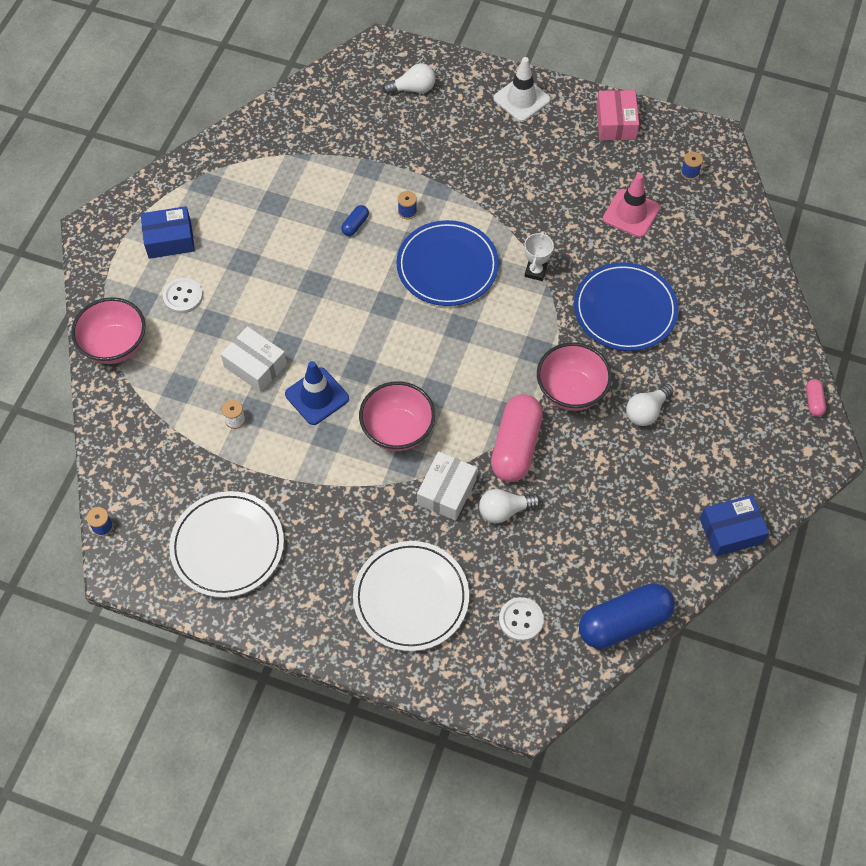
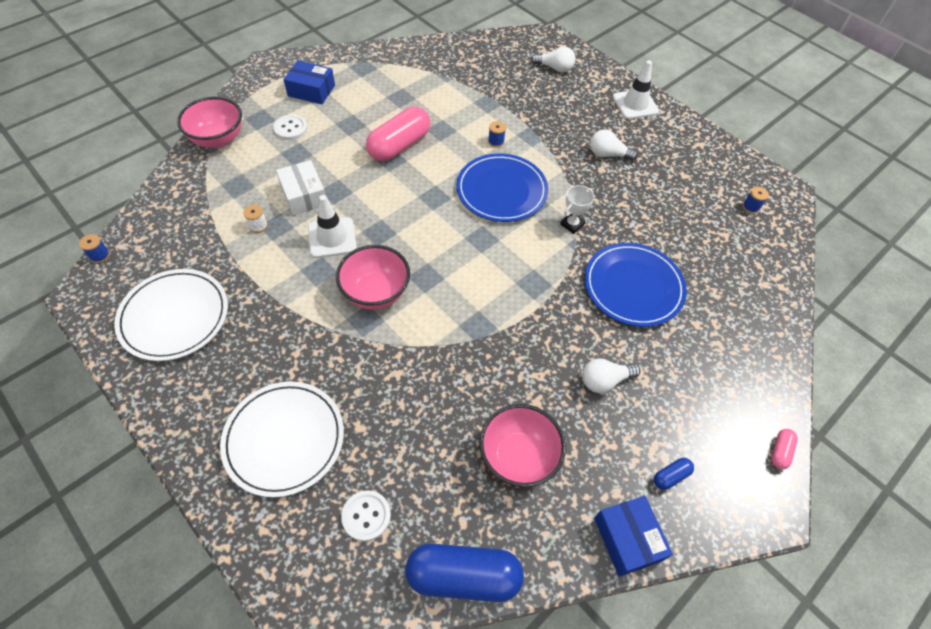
camera: 25 degrees right, 5 degrees down
(317, 396) = (332, 237): blue traffic cone -> white traffic cone
(355, 225) = (450, 134): blue capsule -> blue capsule (670, 476)
(446, 491) = (381, 362): white box -> none
(504, 510) = (419, 404): white light bulb -> white light bulb (608, 154)
(516, 446) = (466, 353): pink capsule -> pink capsule (399, 145)
(571, 391) = (544, 331): pink bowl -> pink bowl (518, 457)
(616, 123) = (704, 148): pink box -> none
(631, 213) = (681, 216): pink traffic cone -> none
(731, 531) = (628, 539): blue box -> blue box turned 60 degrees clockwise

